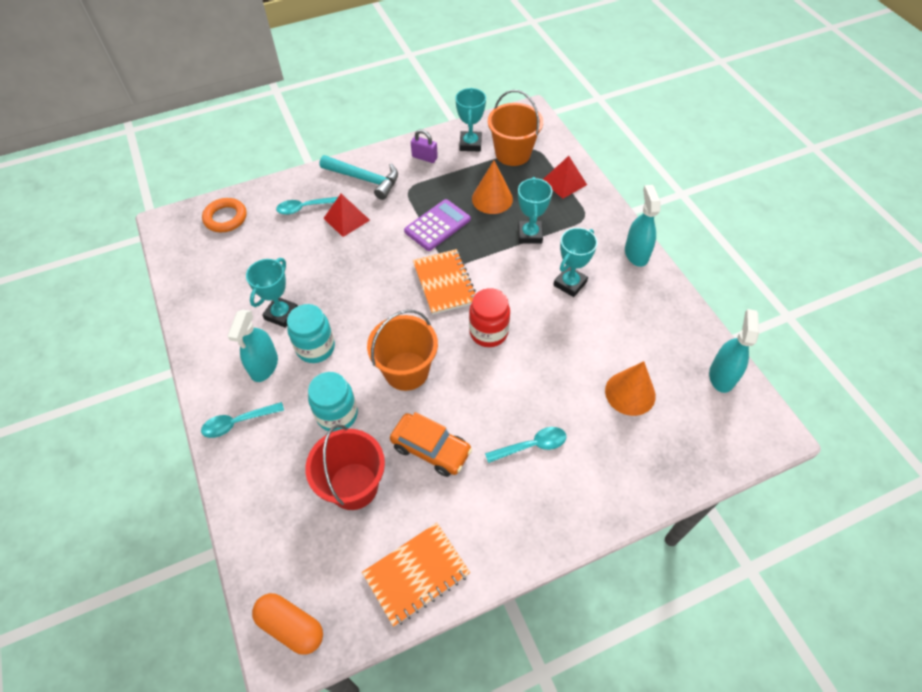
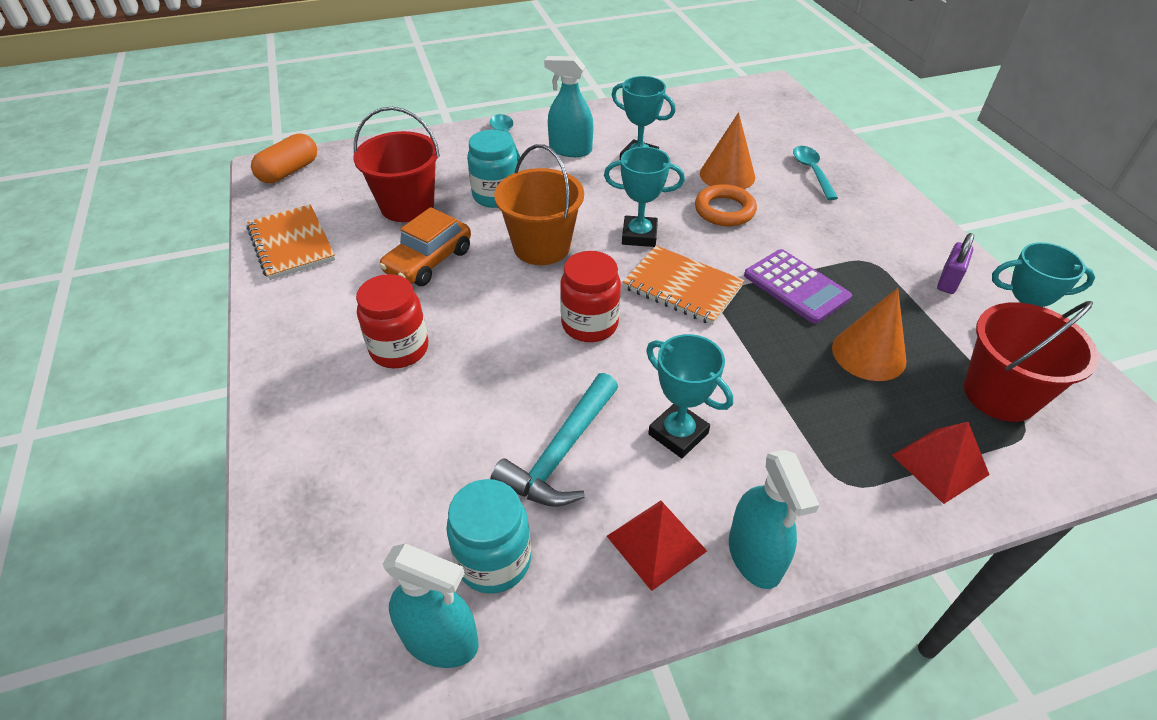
camera: 95 degrees right, 10 degrees down
(225, 218) = (784, 119): orange ring -> orange ring (724, 210)
(315, 348) = (588, 181): turquoise jar -> turquoise jar (494, 560)
(346, 219) = (796, 204): red pyramid -> red pyramid (656, 543)
(364, 179) = (879, 220): turquoise hammer -> turquoise hammer (561, 453)
(444, 283) = (682, 287): orange notebook -> orange notebook turned 45 degrees clockwise
(513, 153) = (1000, 394): orange bucket -> red bucket
(530, 234) = (789, 394): turquoise trophy -> turquoise trophy (639, 235)
(532, 446) = (399, 349): turquoise spoon -> red jar
(630, 393) = (446, 478): orange cone -> orange cone (727, 175)
(636, 253) = (754, 556): turquoise spray bottle -> turquoise spray bottle turned 75 degrees clockwise

